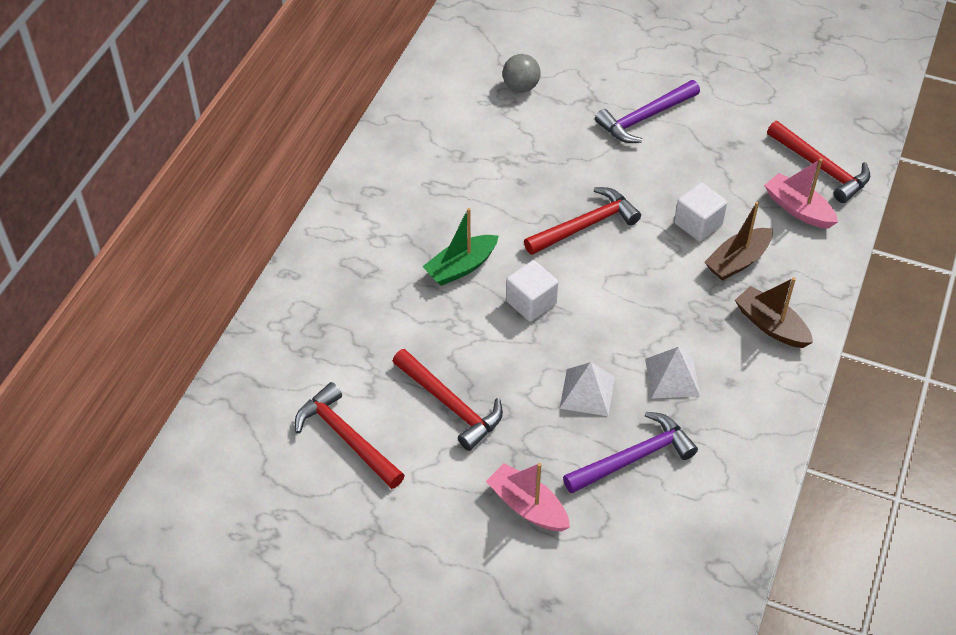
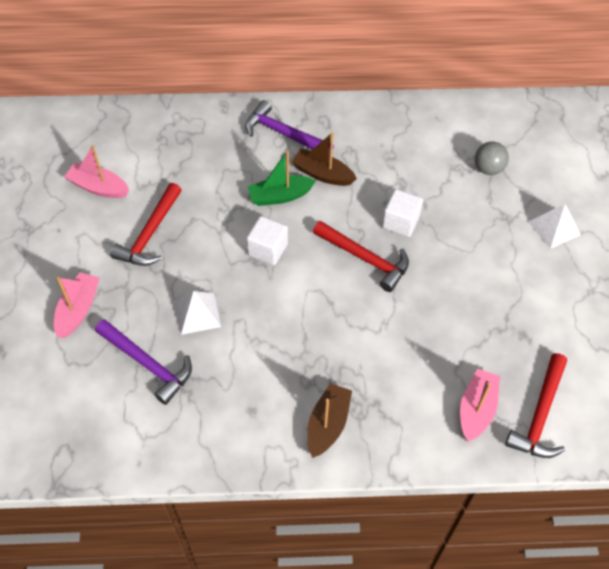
camera: 65 degrees right, 5 degrees up
(347, 438) = (98, 187): red hammer -> pink boat
(461, 267) = (280, 196): green boat -> green boat turned 45 degrees counterclockwise
(644, 118) = (510, 261): purple hammer -> purple hammer (284, 134)
(672, 377) = (238, 366): white pyramid -> white pyramid (554, 228)
(698, 224) = (412, 336): white cube -> white cube (400, 222)
(737, 261) = (387, 378): brown boat -> brown boat (322, 174)

